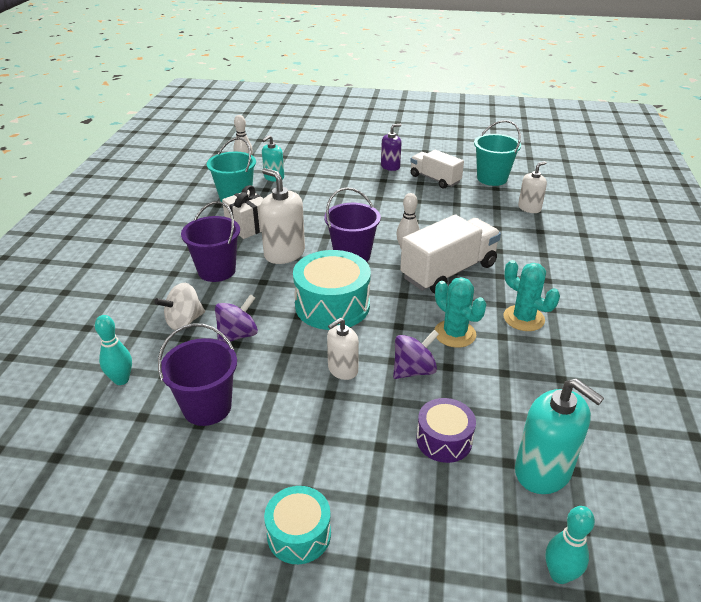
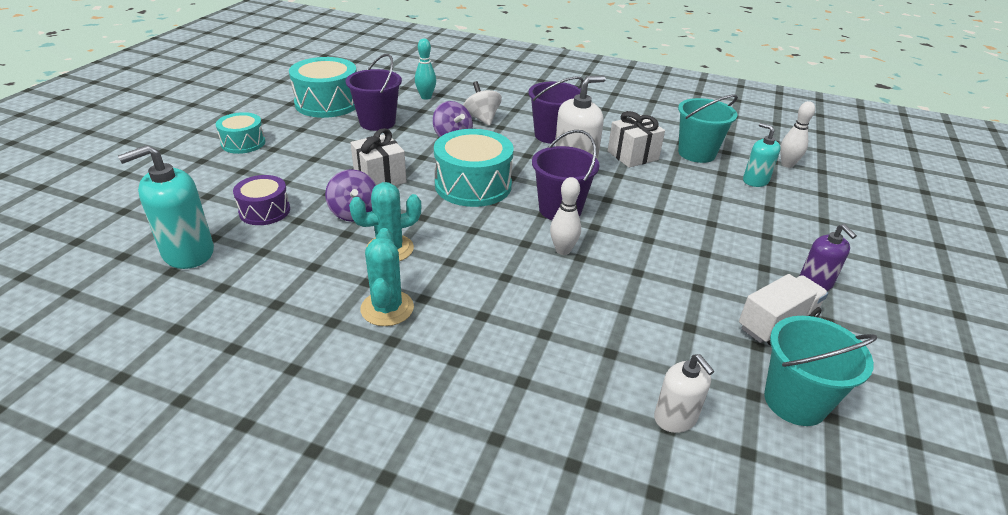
camera: 100 degrees right, 0 degrees up
(148, 481) = (327, 103): none -> turquoise drum
(342, 369) = (380, 178): white soap dispenser -> white gift
(448, 271) = (506, 273): white truck -> none
(523, 318) = (387, 308): turquoise cactus -> turquoise cactus turned 60 degrees counterclockwise
(559, 574) = (106, 232): turquoise bowling pin -> none

